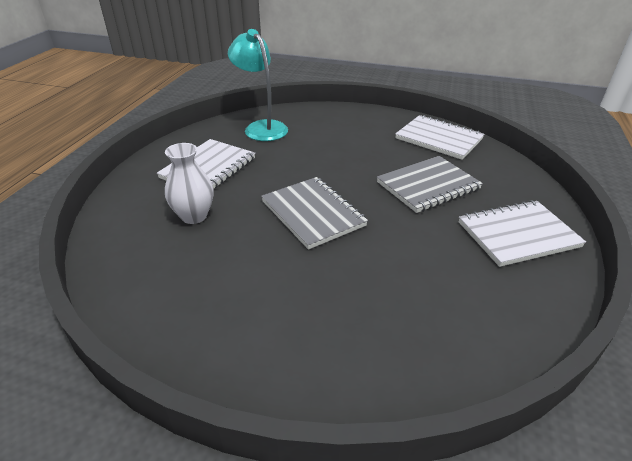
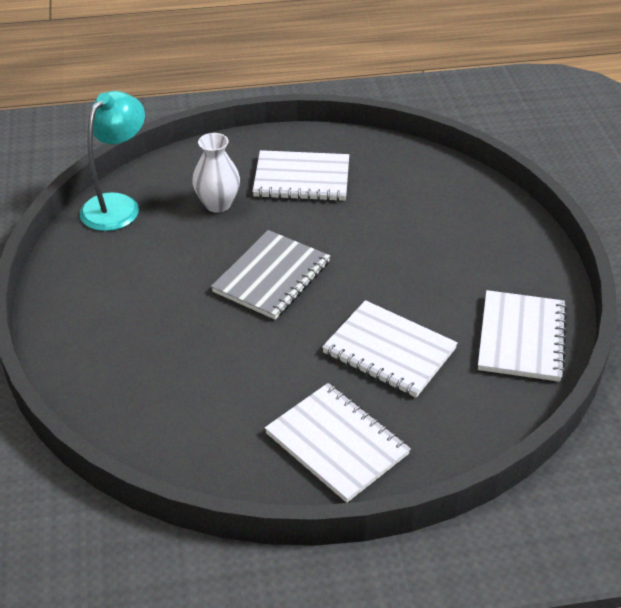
camera: 65 degrees right, 5 degrees up
(261, 127) = (417, 180): turquoise lamp -> turquoise lamp (117, 205)
(428, 186) = (389, 351): grey notebook -> white notebook

